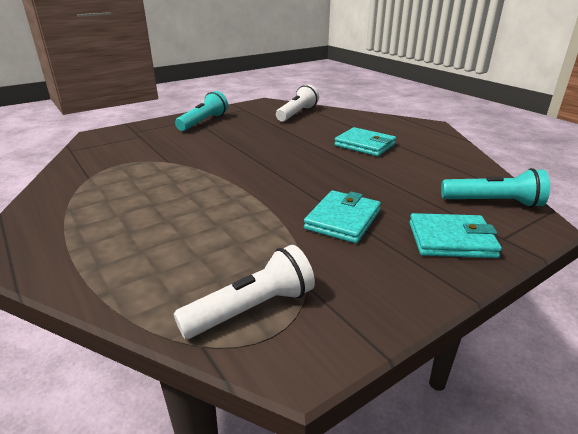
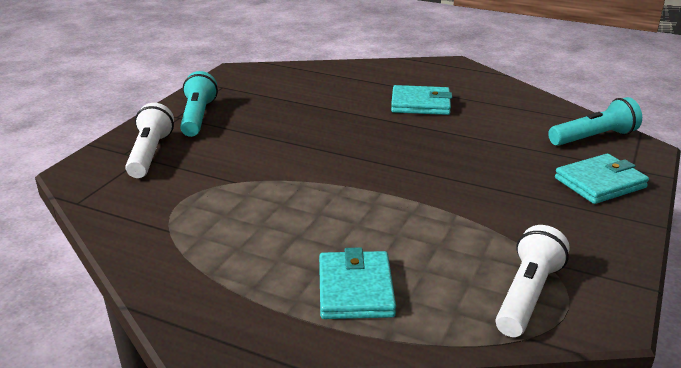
camera: 30 degrees left, 0 degrees up
(297, 114) = (297, 79): white flashlight -> white flashlight (150, 154)
(343, 220) = (499, 192): turquoise wallet -> turquoise wallet (355, 289)

